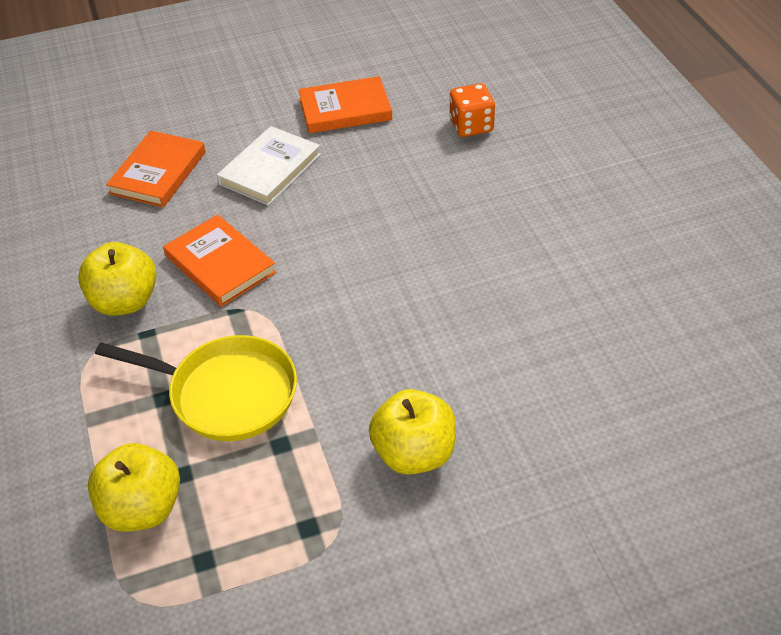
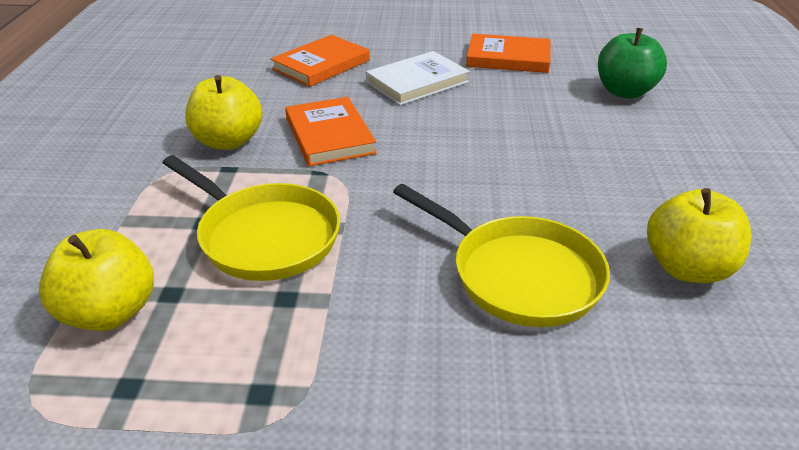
camera: 20 degrees right, 10 degrees down
(414, 453) = (426, 355): yellow apple -> yellow apple (687, 268)
(452, 359) = (518, 274): none -> yellow pan
(471, 126) = (624, 92): orange dice -> green apple

